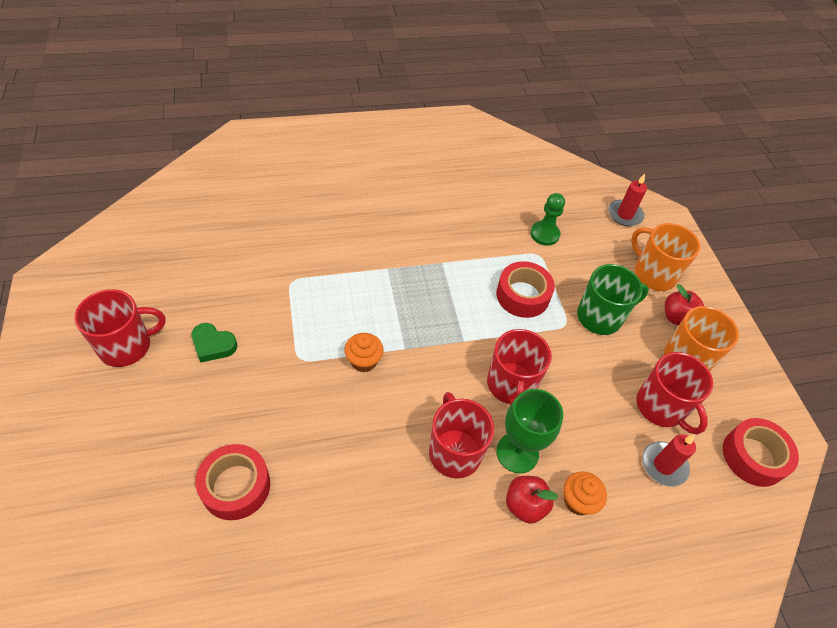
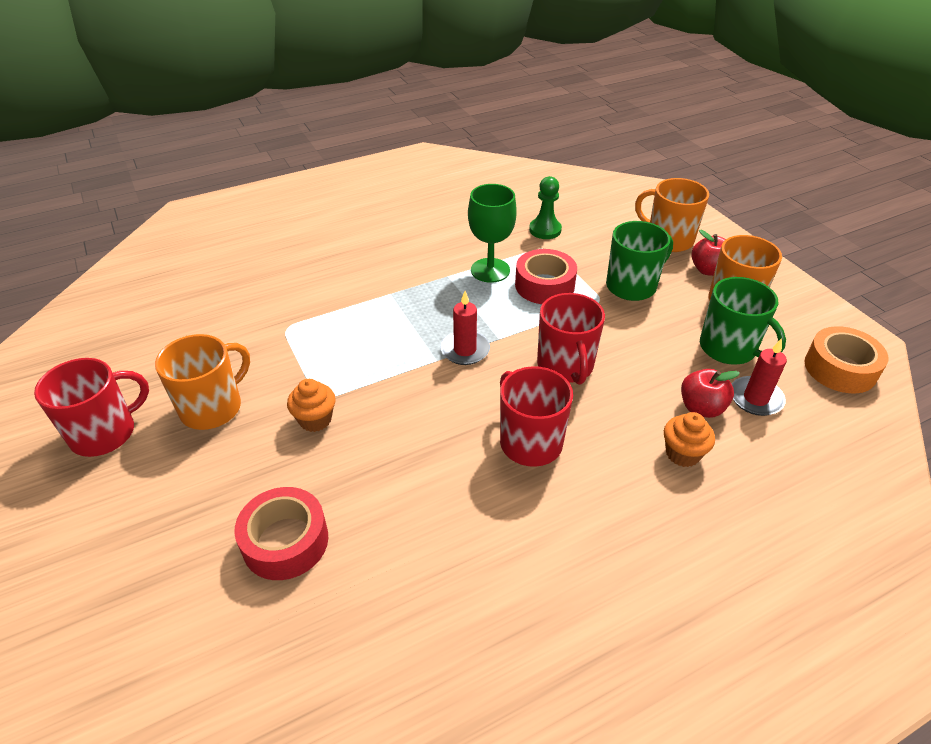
camera: 10 degrees left, 10 degrees down
(213, 345) = (213, 407): green heart -> orange mug
(363, 361) = (395, 382): orange cupcake -> orange cupcake (315, 419)
(517, 452) = (598, 425): green goblet -> green goblet (490, 270)
(525, 505) = (628, 472): red apple -> red apple (701, 408)
(625, 215) = (618, 198): red candle -> red candle (465, 350)
(661, 407) = (728, 348): red mug -> green mug
(753, 456) = (840, 369): red tape -> orange tape

